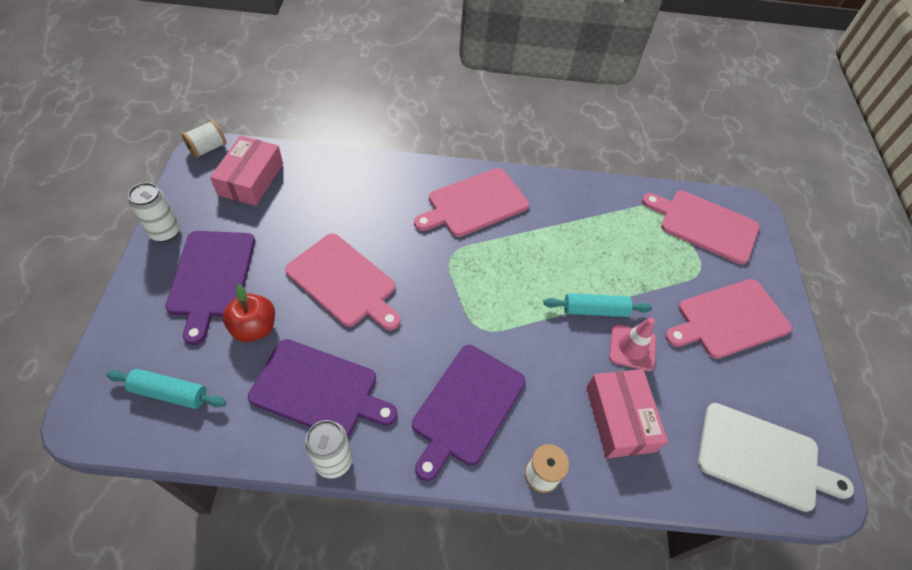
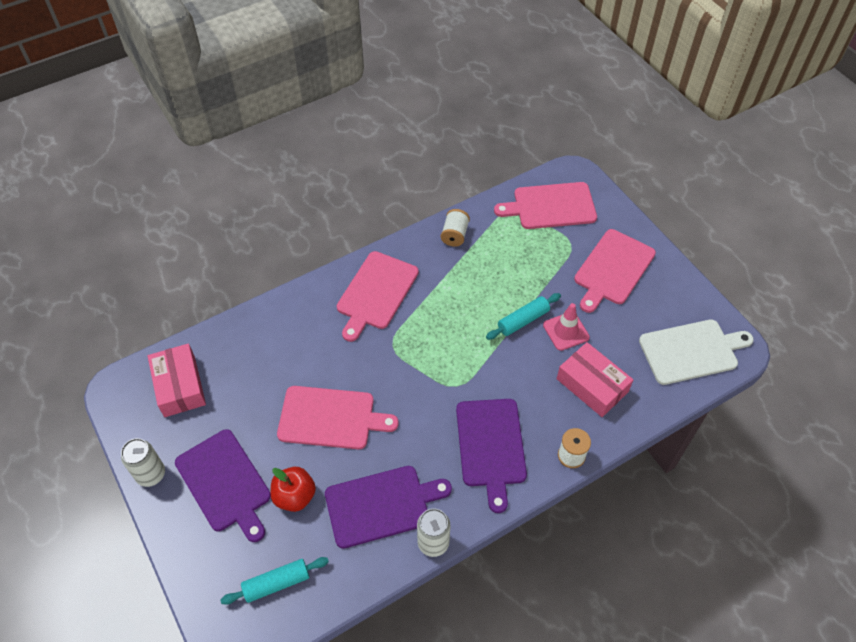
camera: 30 degrees left, 0 degrees up
(208, 148) = (116, 384): white spool -> white spool (454, 235)

